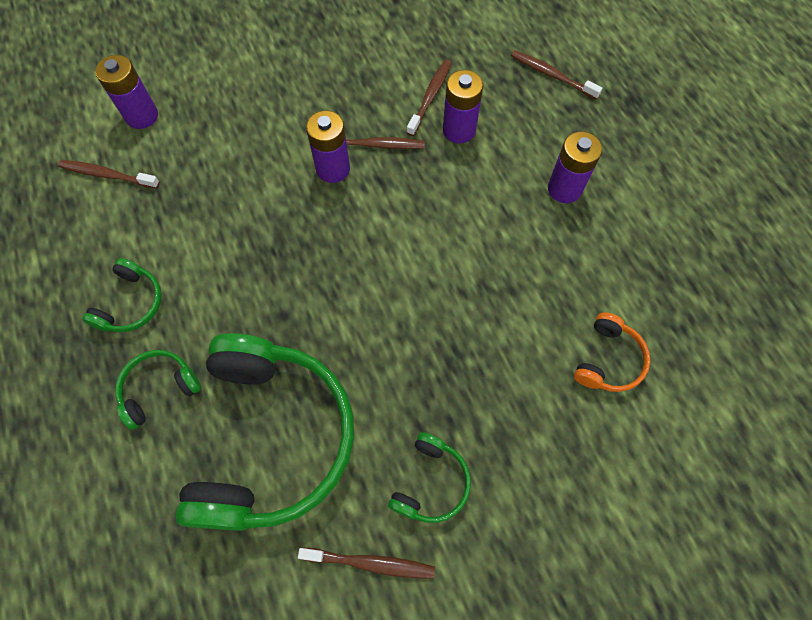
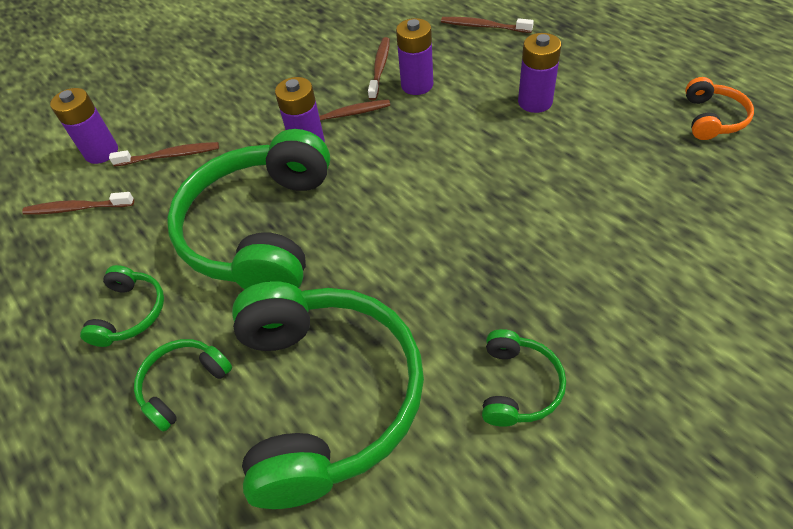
camera: 10 degrees left, 15 degrees down
(263, 253) = (260, 230): none -> green headphones
(370, 563) = (486, 489): brown toothbrush -> brown toothbrush (170, 156)
(608, 360) = (645, 222): orange headphones -> orange headphones (712, 118)

